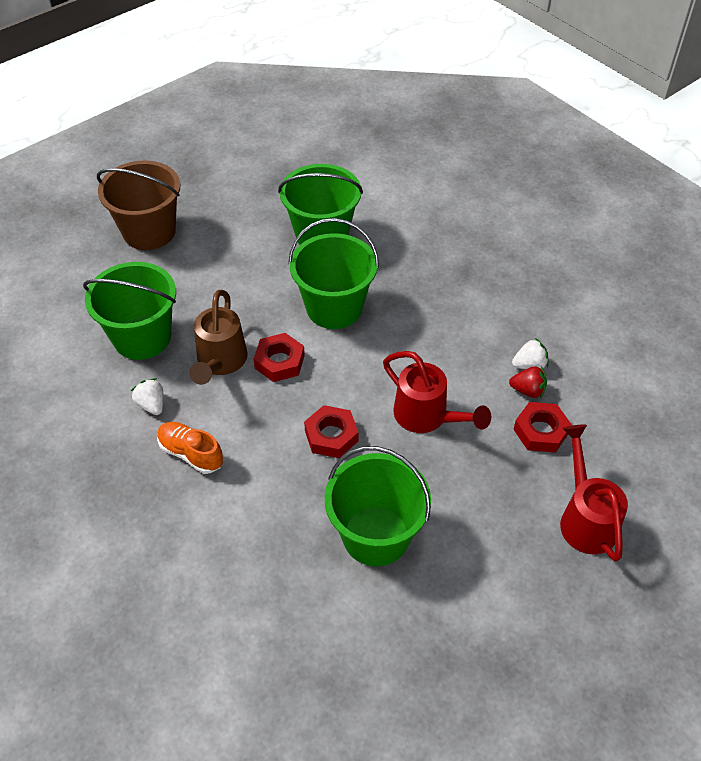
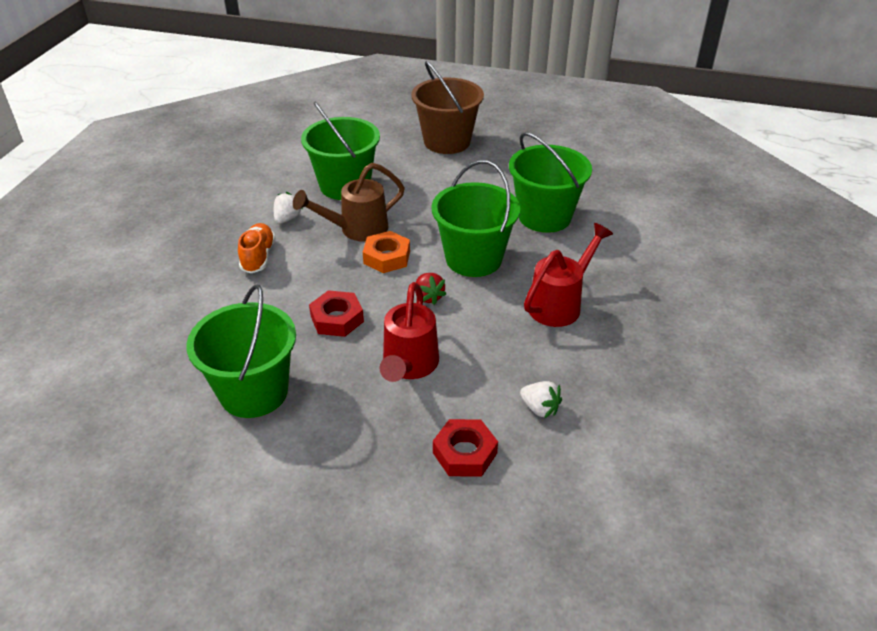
camera: 55 degrees right, 10 degrees down
(279, 362) = (387, 257): red nut -> orange nut
(528, 390) = (506, 421): red strawberry -> red strawberry (428, 297)
(585, 518) = (384, 536): red watering can -> red watering can (560, 304)

